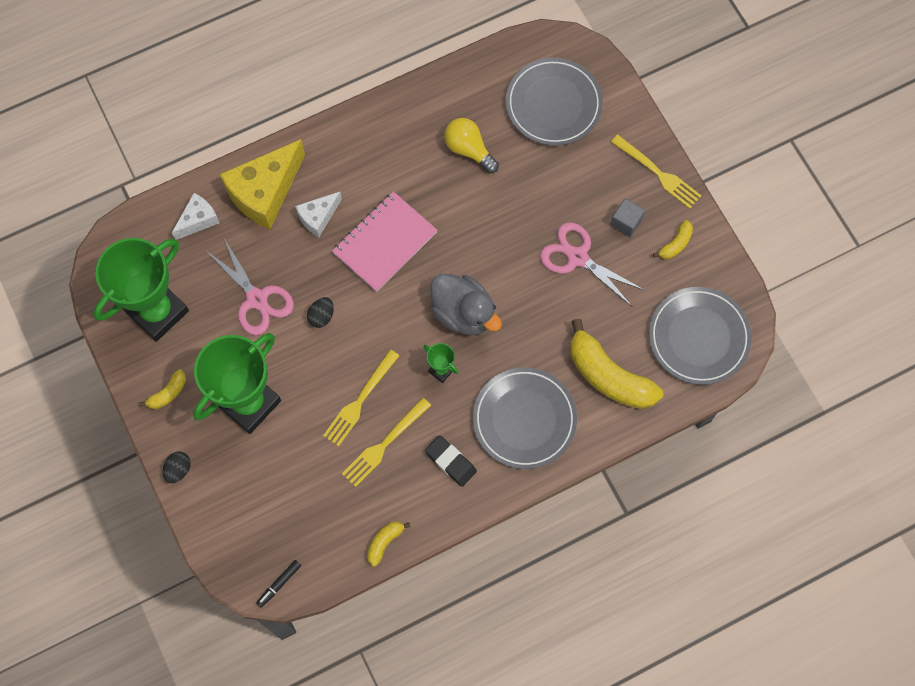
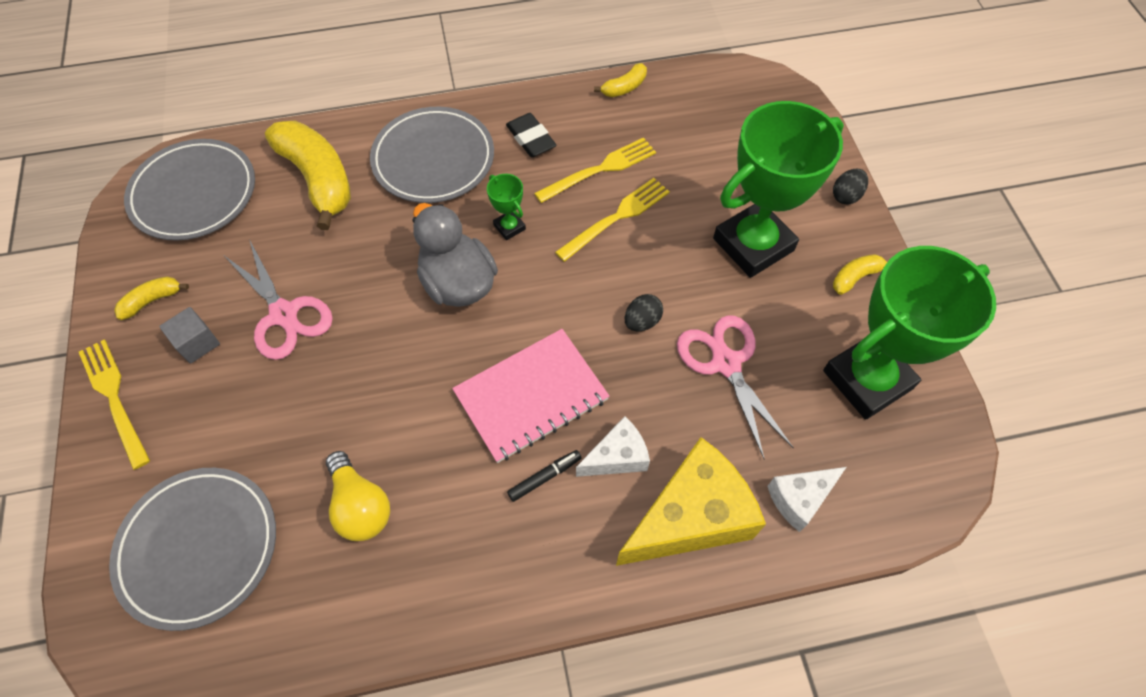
camera: 165 degrees left, 10 degrees down
(279, 584) = (743, 77): black marker -> black marker (544, 477)

